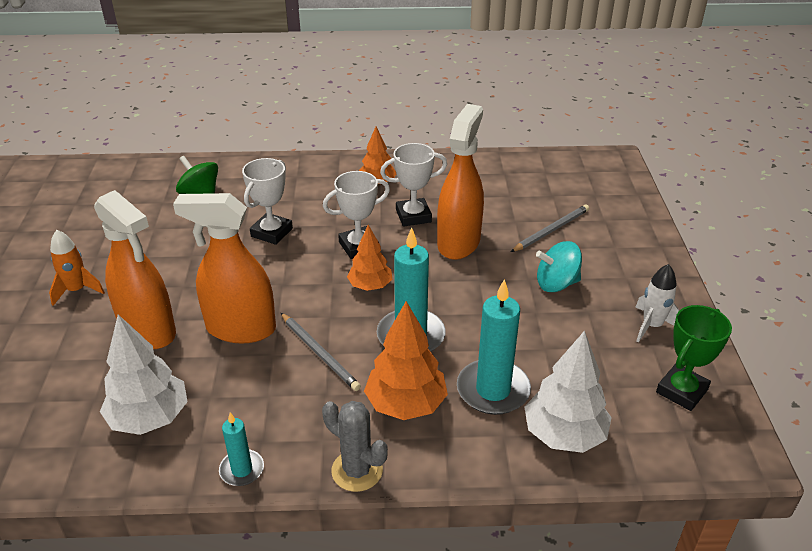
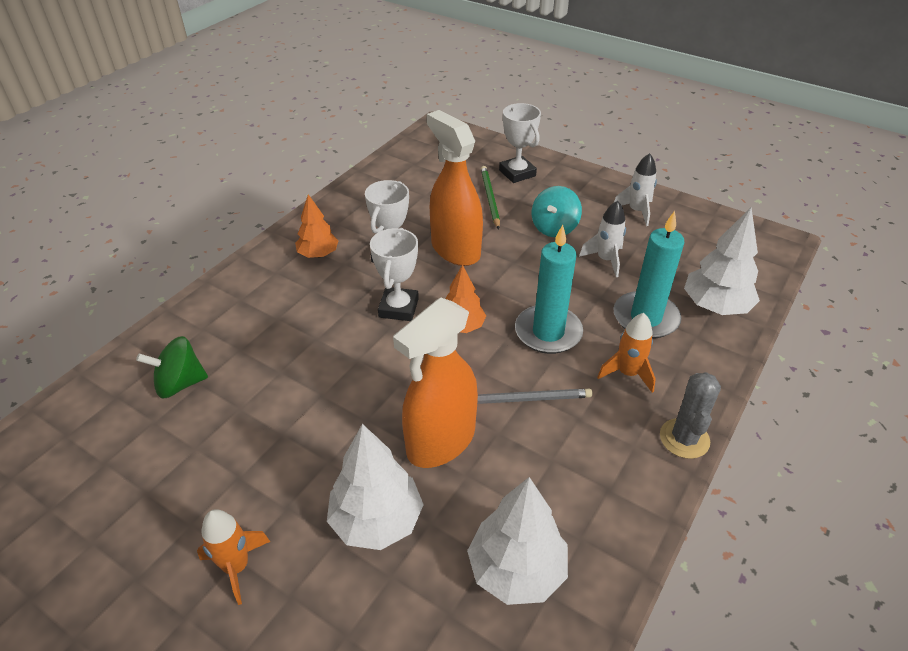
camera: 55 degrees left, 5 degrees up
(148, 331) = (376, 521): orange spray bottle -> white tree
(242, 470) = (636, 519): turquoise candle -> none
(271, 232) = (313, 356): white trophy -> white trophy (517, 173)
(357, 471) = (684, 438): grey cactus -> grey cactus turned 60 degrees counterclockwise
(406, 404) = (627, 373): orange tree -> orange rocket
(548, 333) = (605, 260): none -> white rocket
(551, 230) = (490, 198): grey pencil -> green pencil
(682, 391) = (708, 233): green trophy -> none

